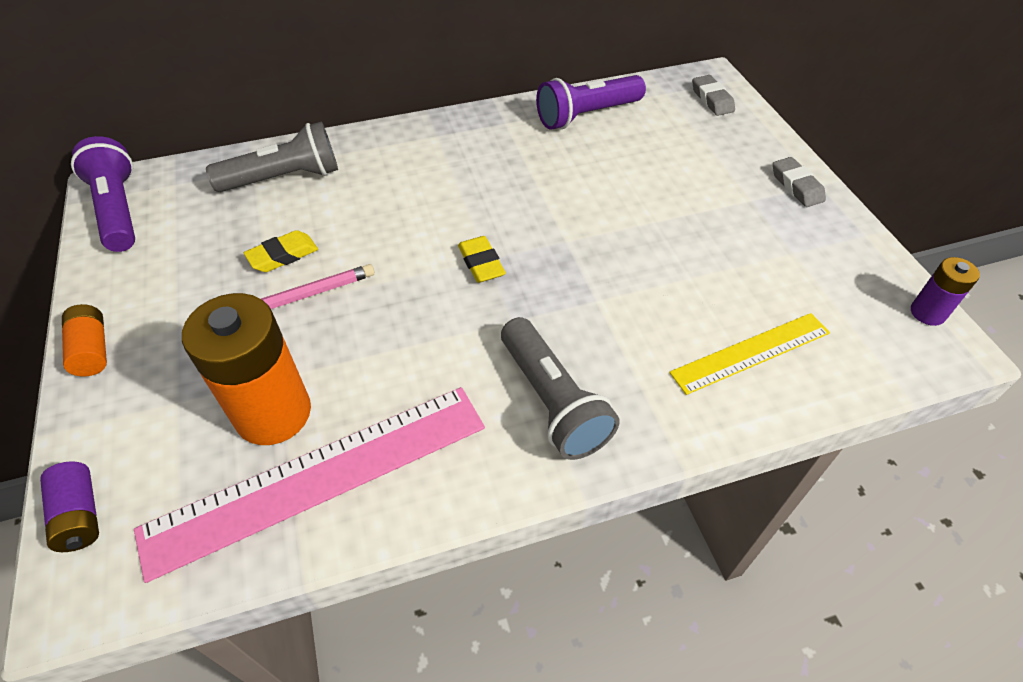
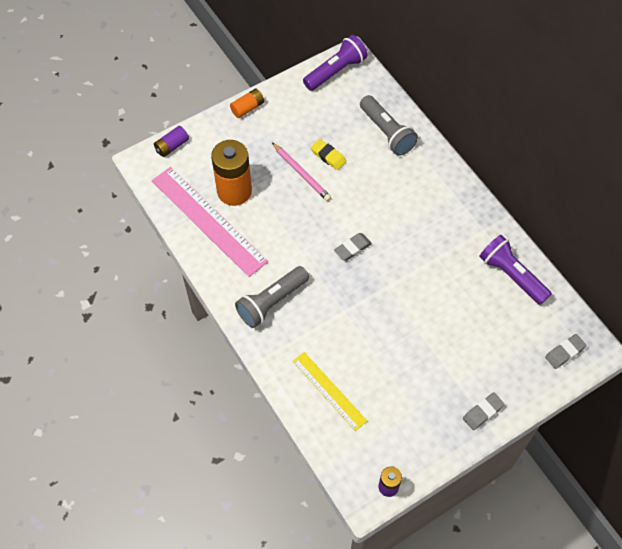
camera: 75 degrees right, 10 degrees up
(481, 263) = (352, 248): yellow eraser -> grey eraser

